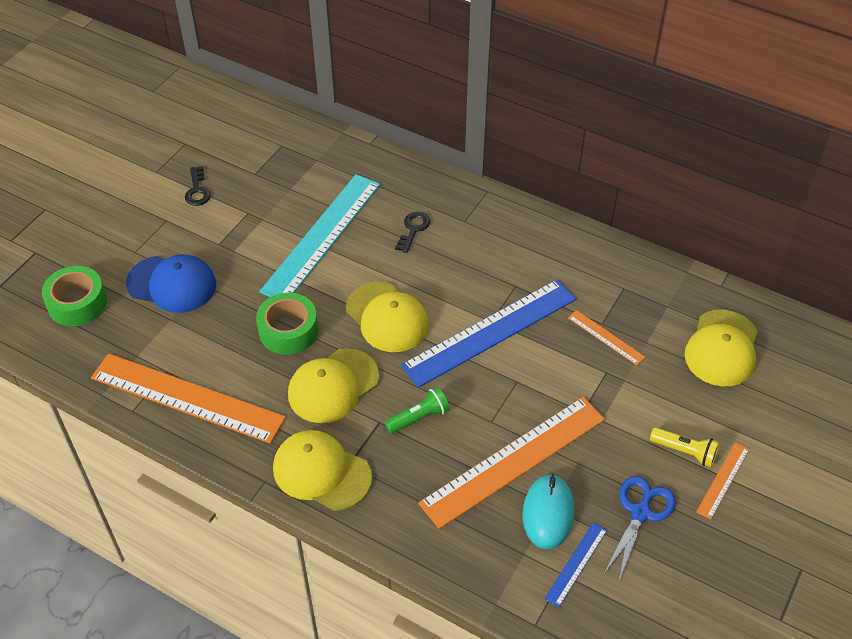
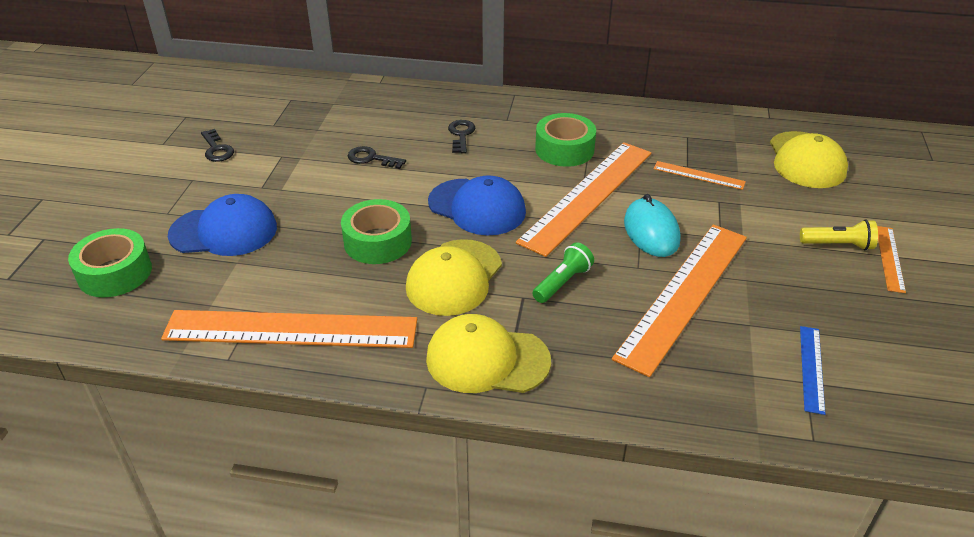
camera: 20 degrees left, 10 degrees down
(322, 236) = (371, 158): turquoise ruler -> black key
(387, 317) = (477, 207): yellow cap -> blue cap
(490, 332) = (587, 195): blue ruler -> orange ruler
(498, 272) = (564, 149): none -> green tape
(548, 513) = (750, 331): turquoise mouse -> turquoise mouse (651, 231)
(640, 513) = (838, 306): blue scissors -> none

